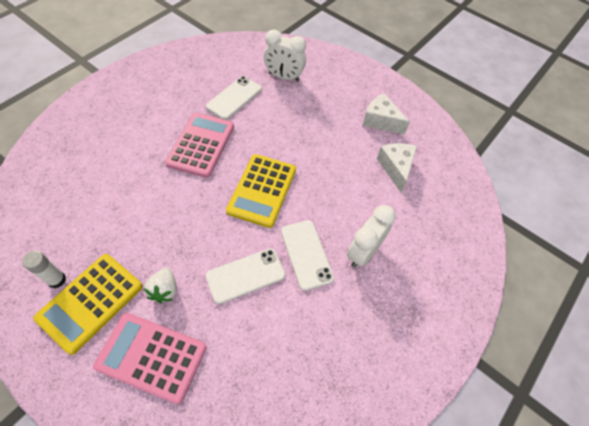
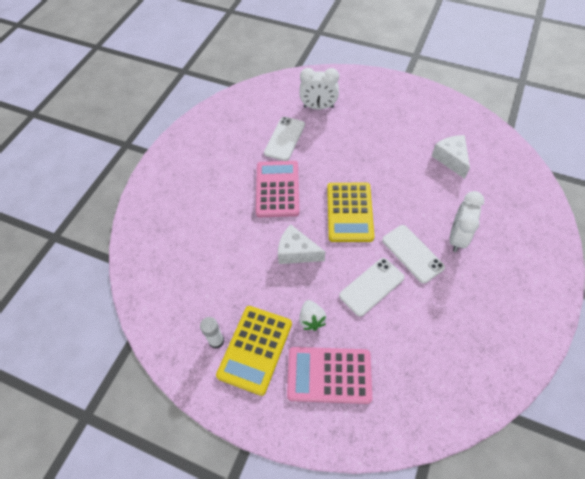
camera: 10 degrees left, 0 degrees up
(381, 121) = (420, 122): white cheese -> white cheese (296, 252)

